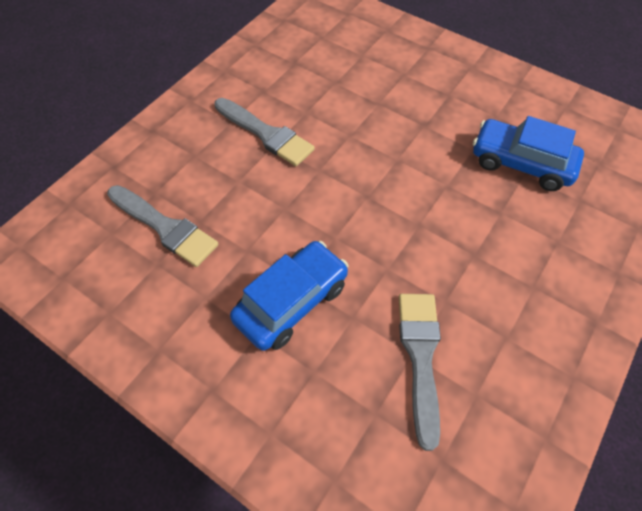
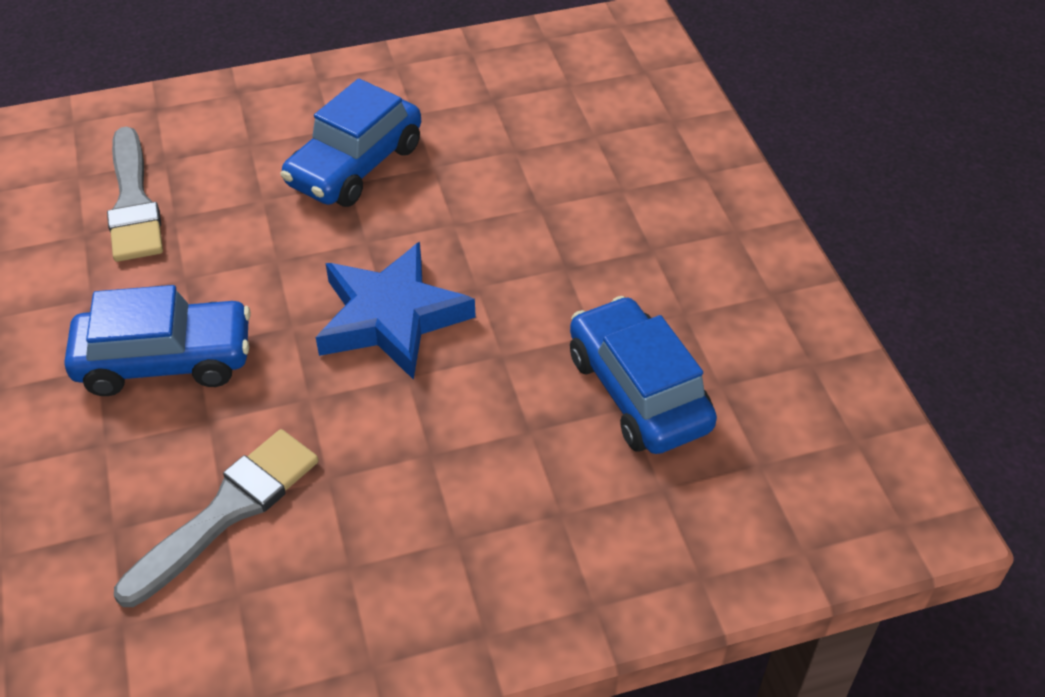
camera: 40 degrees right, 10 degrees down
(266, 134) = (355, 165): grey brush -> blue car
(377, 200) = (391, 317): none -> blue star

